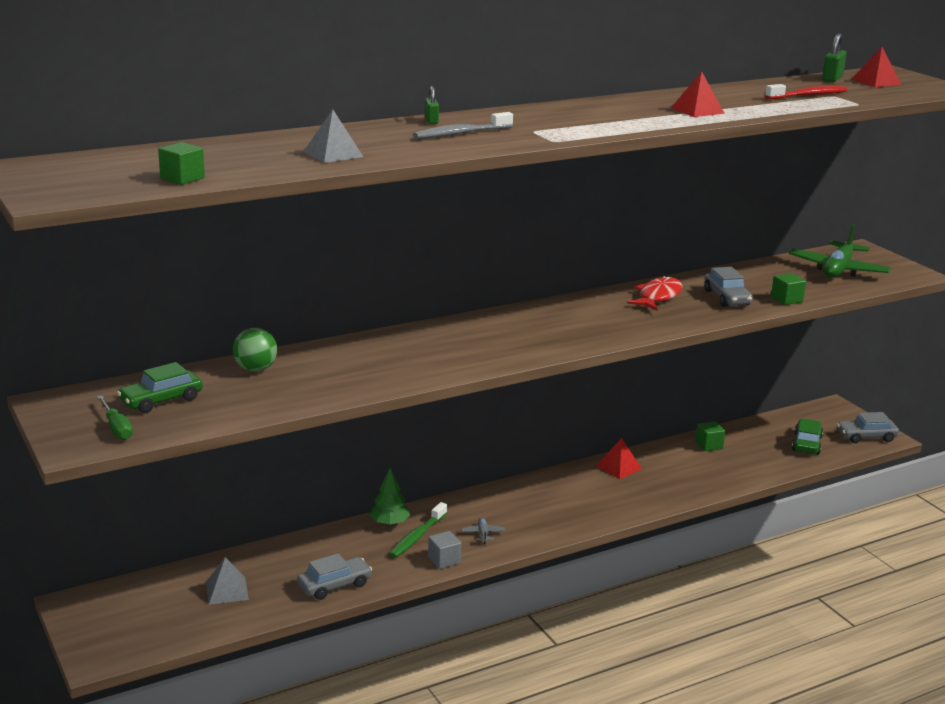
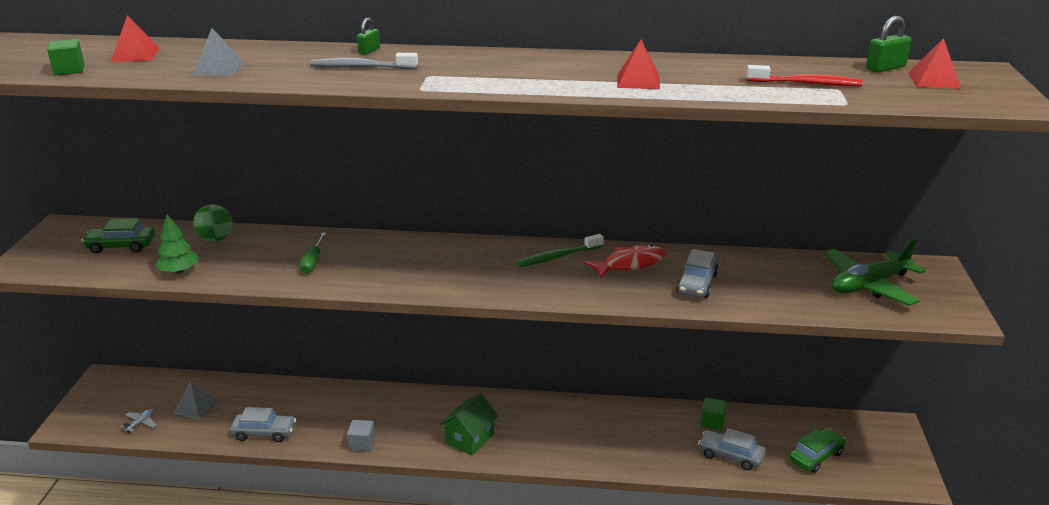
camera: 35 degrees right, 5 degrees up
(116, 428) = (62, 260): green screwdriver -> green screwdriver (313, 262)
(389, 523) = (363, 395): green tree -> green tree (179, 271)
(417, 536) = (368, 415): green toothbrush -> green toothbrush (558, 257)
(483, 534) = (418, 433): grey plane -> grey plane (141, 423)
(534, 522) = (469, 438): none -> green house
(618, 467) = (601, 413): red pyramid -> red pyramid (135, 54)
(786, 299) = (758, 303): green cube -> none
(866, 437) = (893, 472): grey car -> grey car (730, 455)

